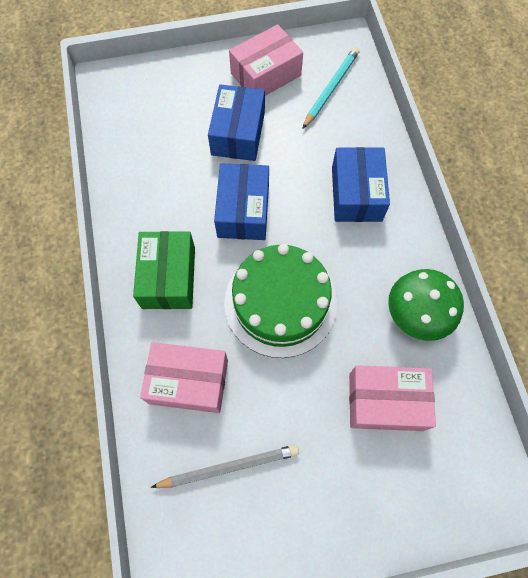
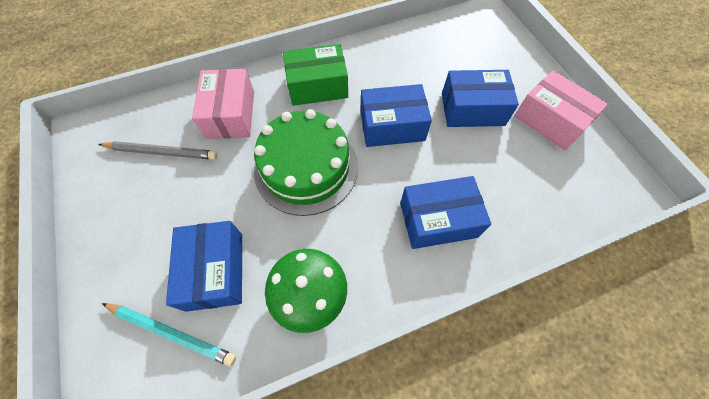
camera: 80 degrees right, 5 degrees down
(229, 467) = (161, 152): grey pencil -> grey pencil turned 60 degrees counterclockwise
(331, 88) = (561, 180): turquoise pencil -> turquoise pencil (171, 333)
(385, 402) = (215, 271): pink box -> blue box

